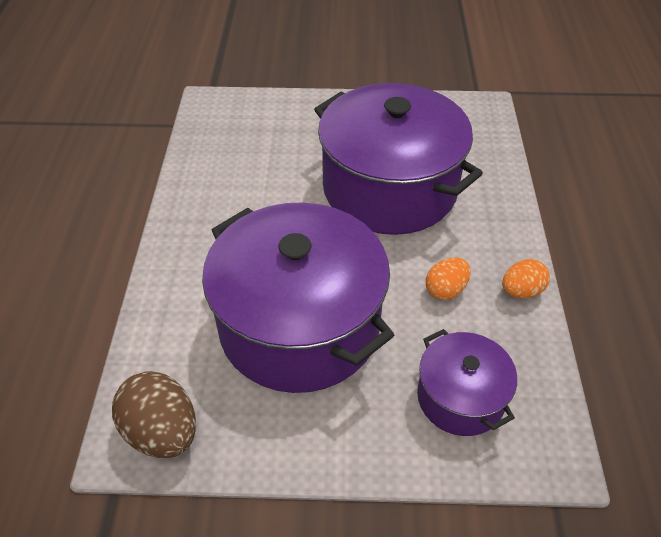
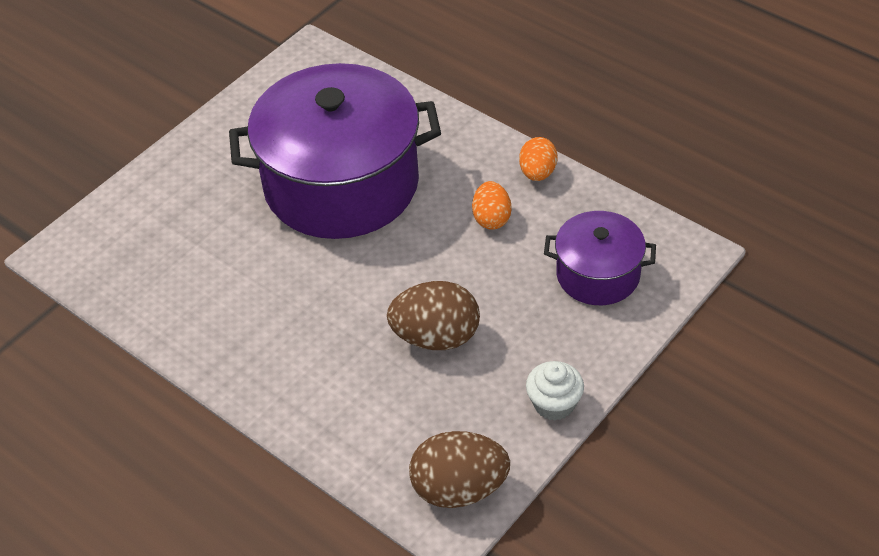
camera: 50 degrees left, 0 degrees up
(297, 449) = (554, 404): none -> white cupcake
(299, 325) = (436, 337): purple pot -> brown egg

